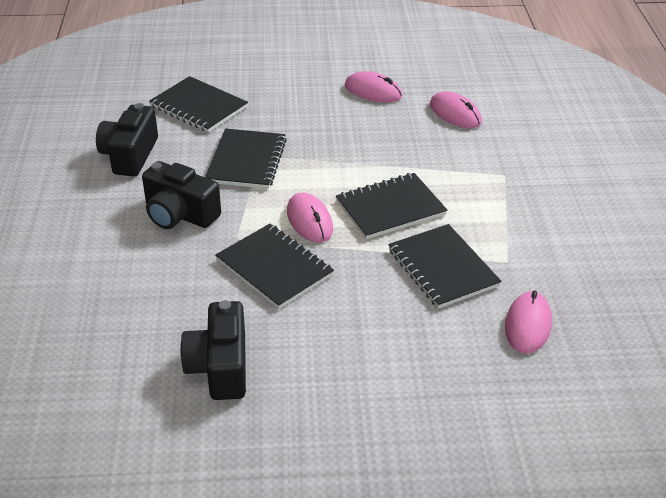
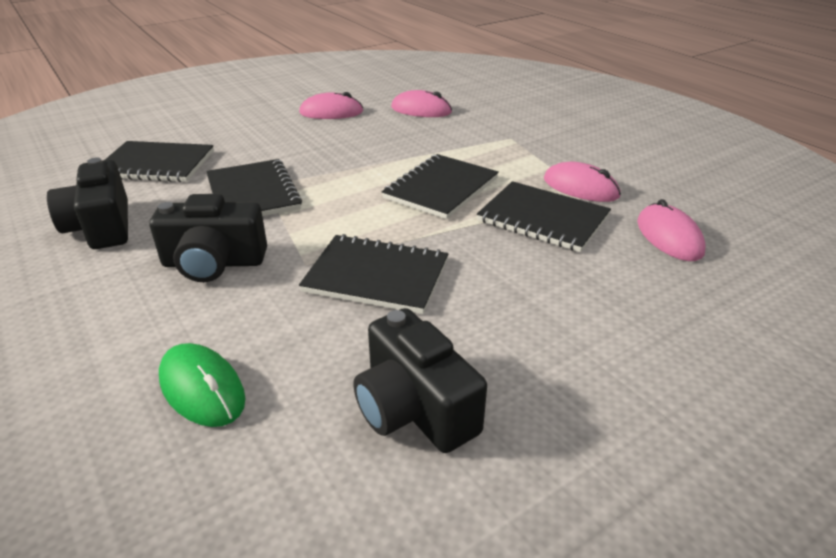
camera: 30 degrees left, 5 degrees down
(116, 302) = (202, 388): none -> green mouse
(309, 220) = (372, 222): pink mouse -> pink mouse (580, 188)

